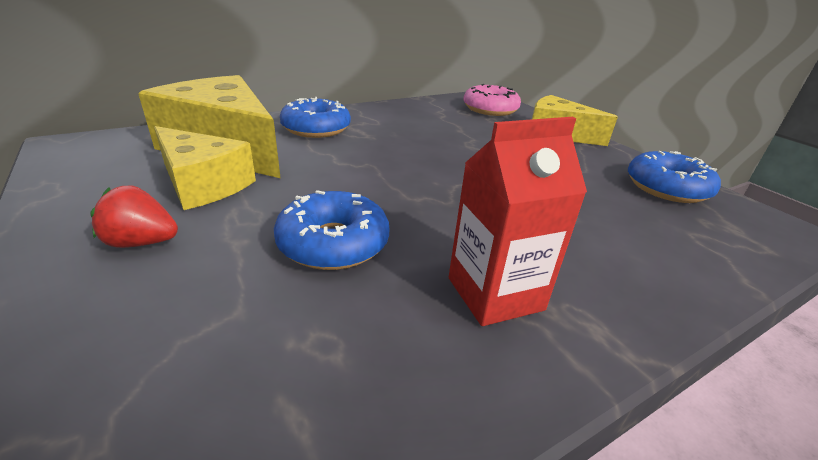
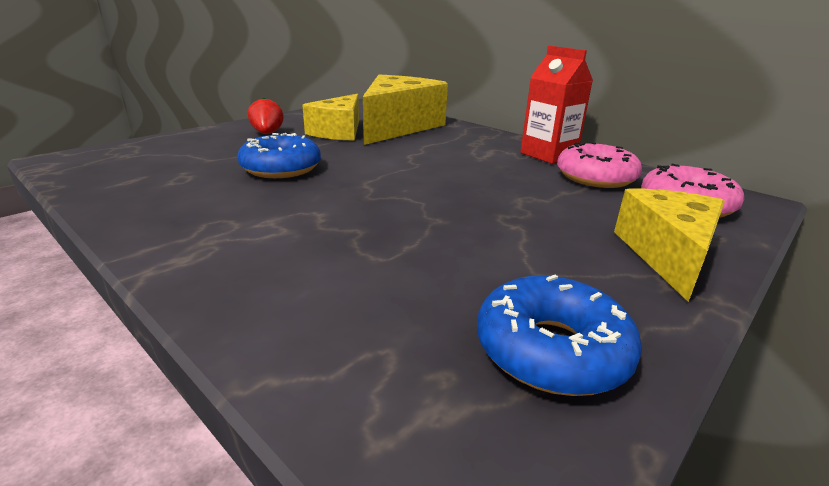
camera: 75 degrees right, 5 degrees down
(316, 128) = (469, 141): blue donut -> none
(436, 114) = (595, 177): none -> pink donut
(495, 294) = (227, 219): red carton -> red carton (548, 155)

